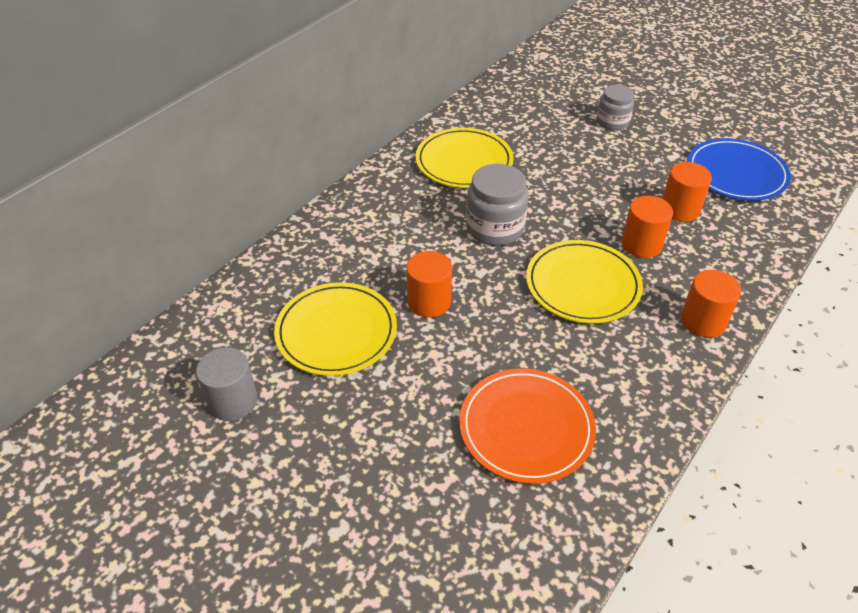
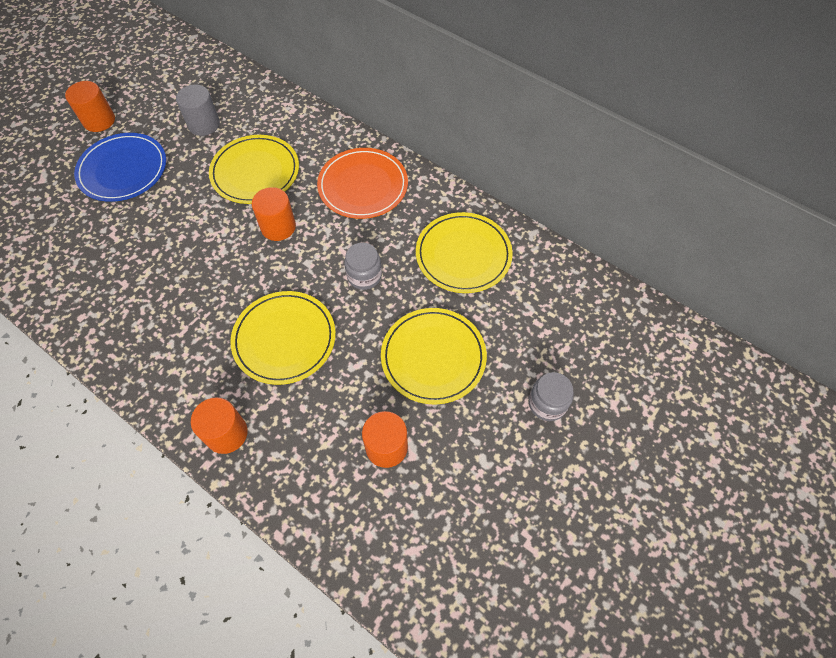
camera: 90 degrees right, 15 degrees up
(495, 228) = (364, 276): grey jar -> grey jar, size x0.65
(526, 428) = (145, 284): orange plate -> orange plate (363, 186)
(582, 181) = (433, 357): none -> yellow plate
(641, 244) = (334, 398): orange cylinder -> orange cylinder (99, 121)
(736, 173) = (451, 528): blue plate -> blue plate (123, 170)

